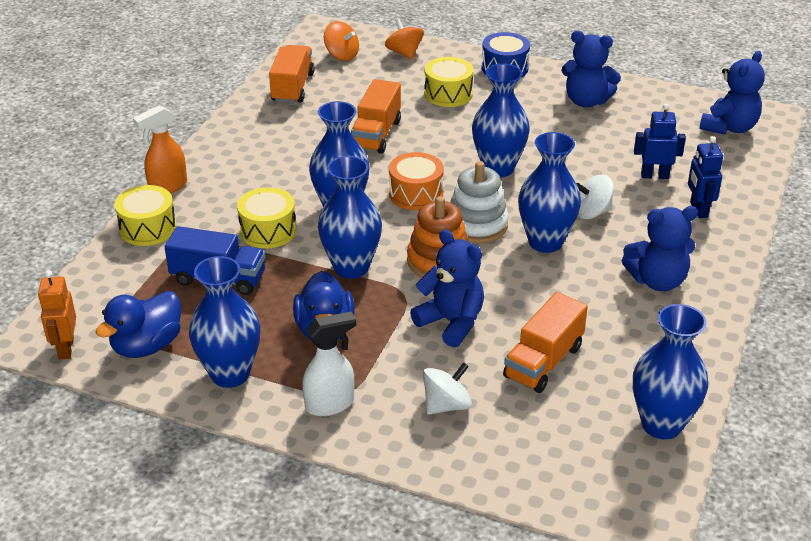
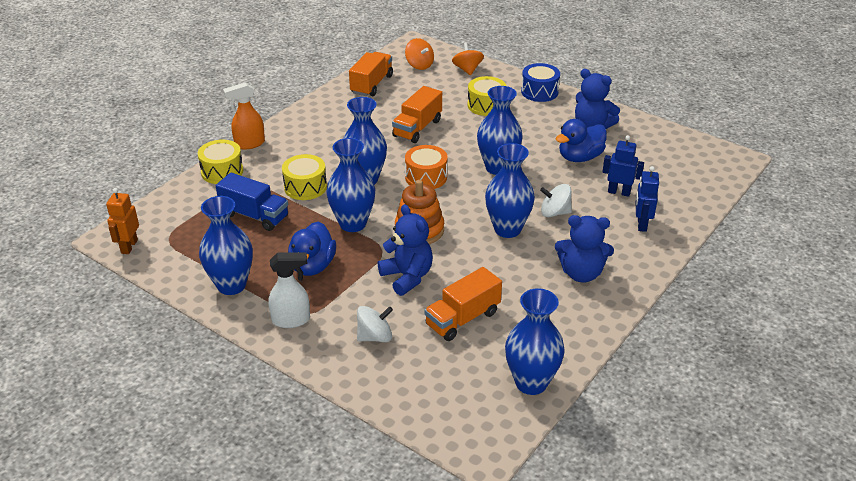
camera: 15 degrees right, 0 degrees up
(147, 346) = (184, 255): blue duck -> blue duck (580, 157)
(477, 225) = (461, 208): white stacking toy -> none
(729, 127) = (699, 164): blue teddy bear -> none

